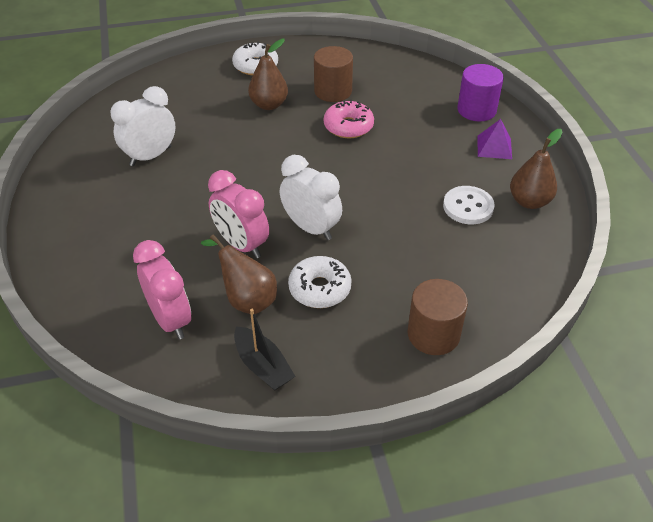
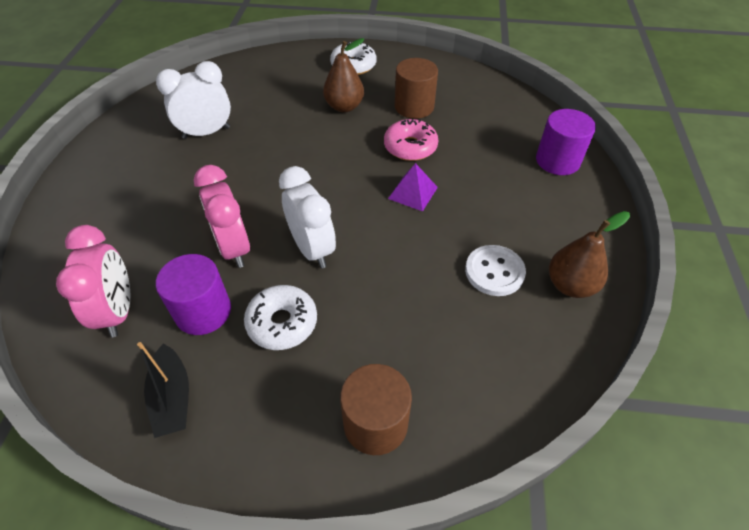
camera: 20 degrees right, 5 degrees up
(247, 299) = (203, 311): brown pear -> purple cylinder
(494, 147) = (558, 208): purple pyramid -> purple pyramid (412, 193)

